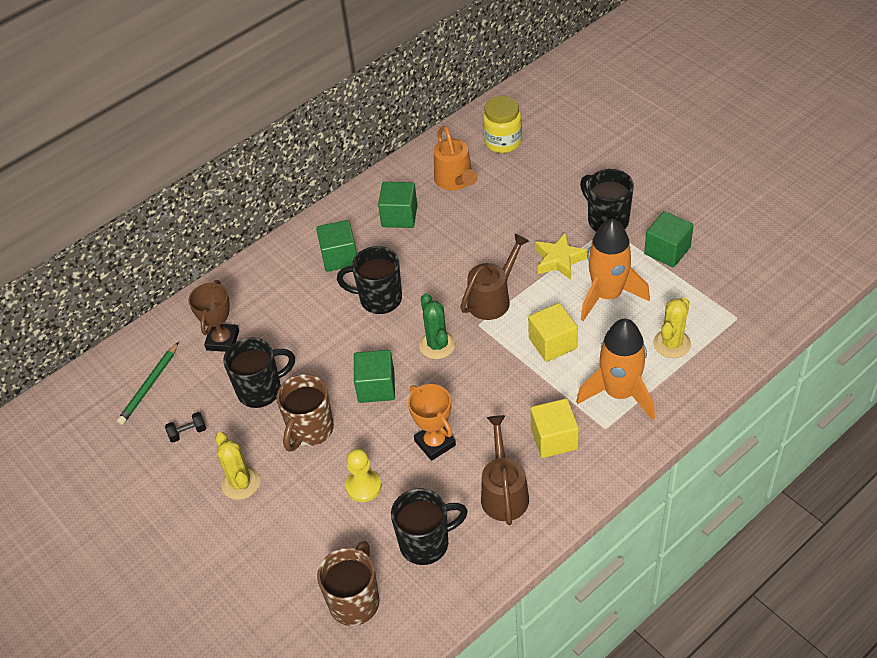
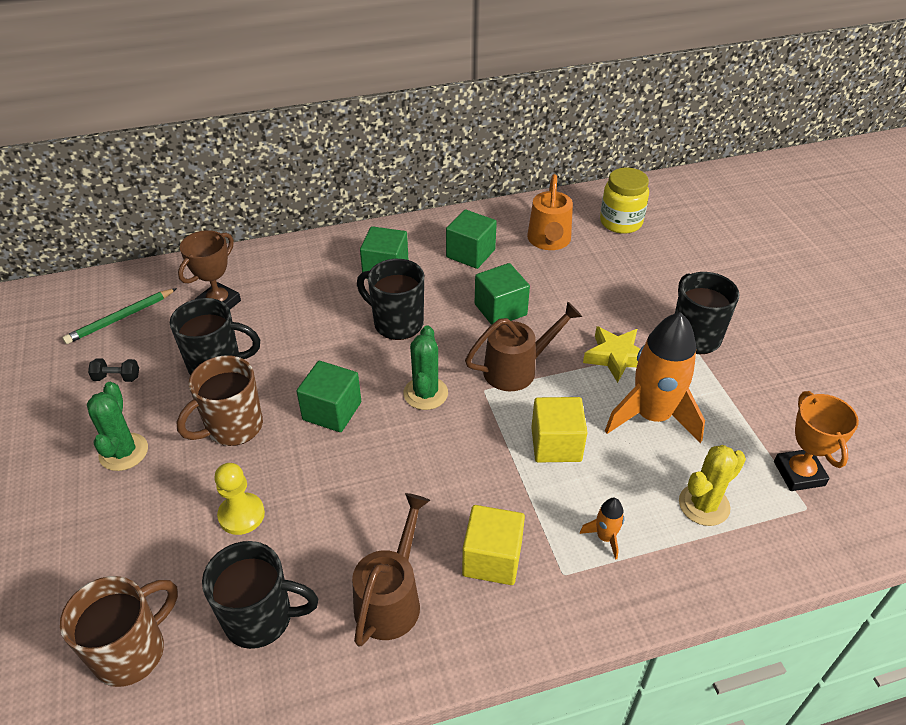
camera: 20 degrees right, 5 degrees down
(240, 483) = (123, 452): yellow cactus -> green cactus
(435, 443) = (351, 501): orange trophy -> orange trophy (799, 473)
(619, 393) = (605, 537): orange rocket -> orange rocket, size x0.43
(667, 251) = (751, 395): green cube -> green cube (500, 309)

